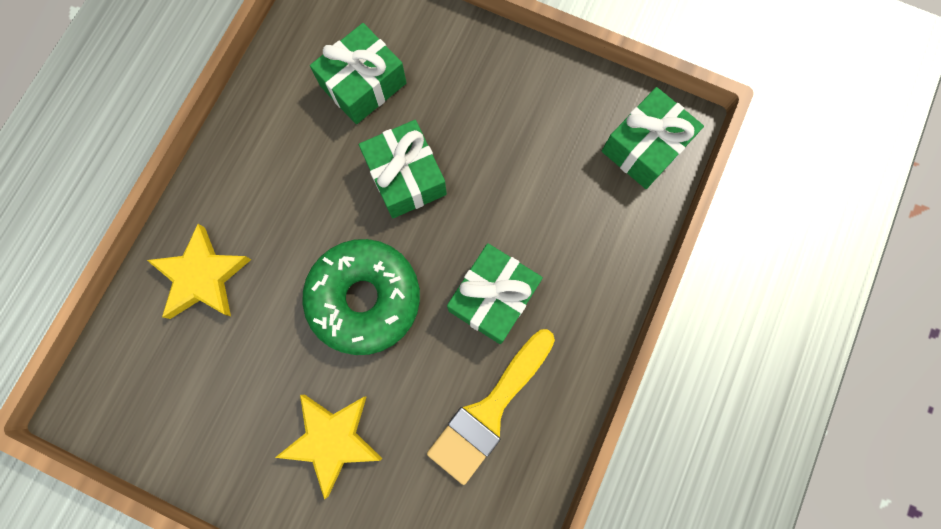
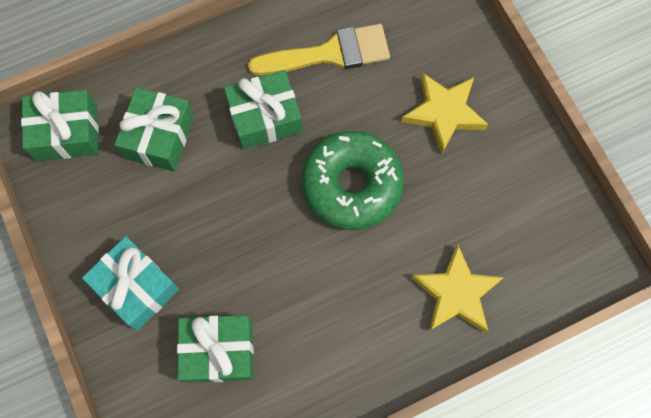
camera: 140 degrees left, 5 degrees down
(406, 177) = (250, 248): green gift -> green gift (159, 136)
(469, 79) = (136, 287): none -> turquoise gift

